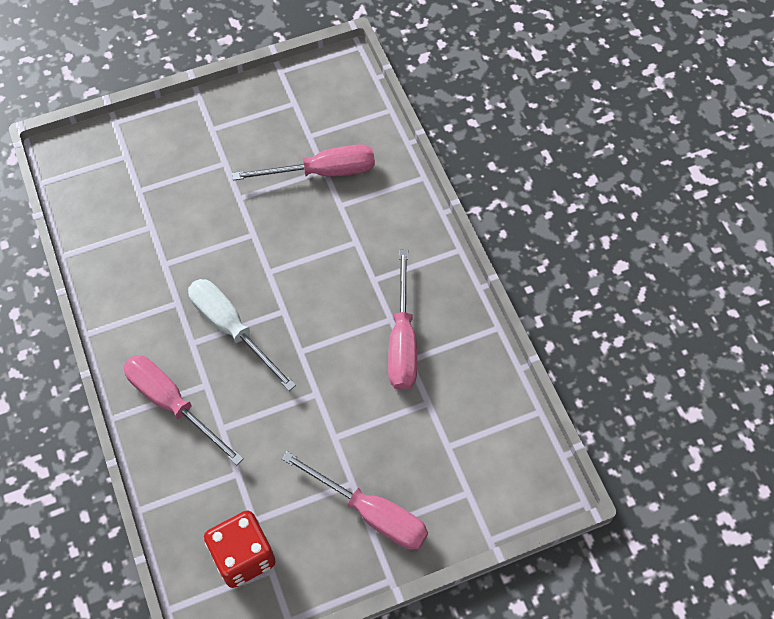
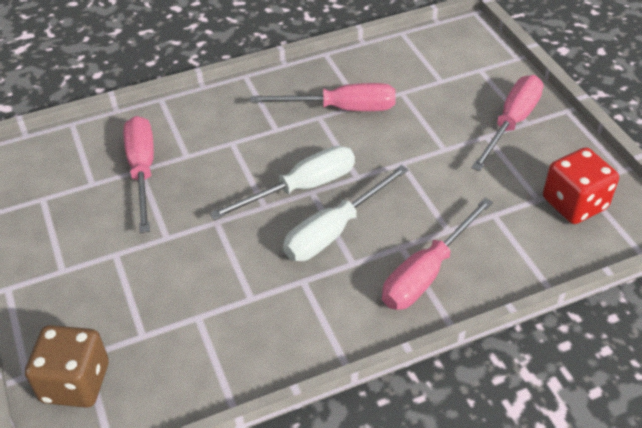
camera: 90 degrees left, 15 degrees down
(103, 153) = (75, 382): none -> brown dice
(288, 302) = (302, 188): none -> white screwdriver

